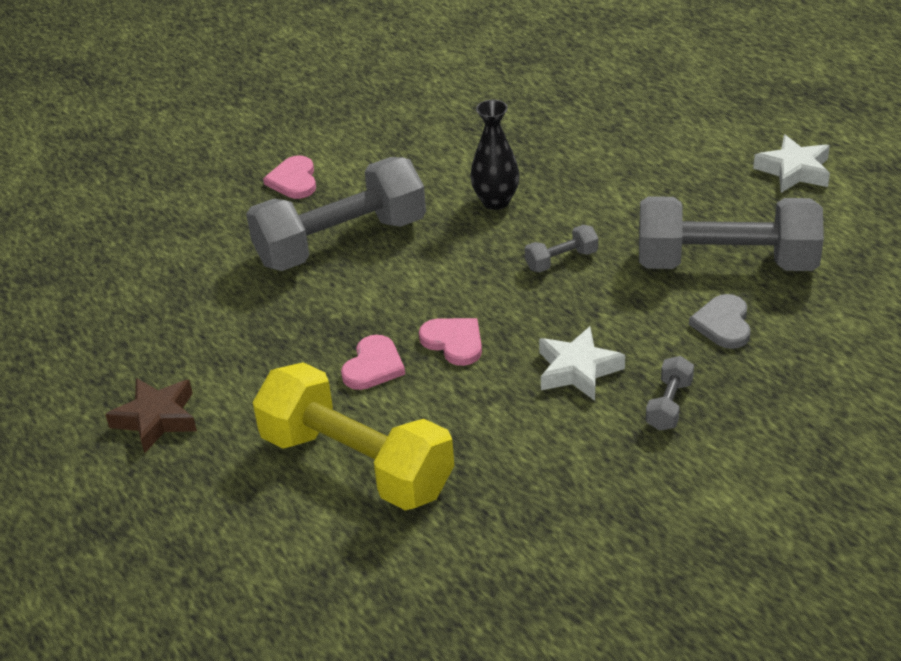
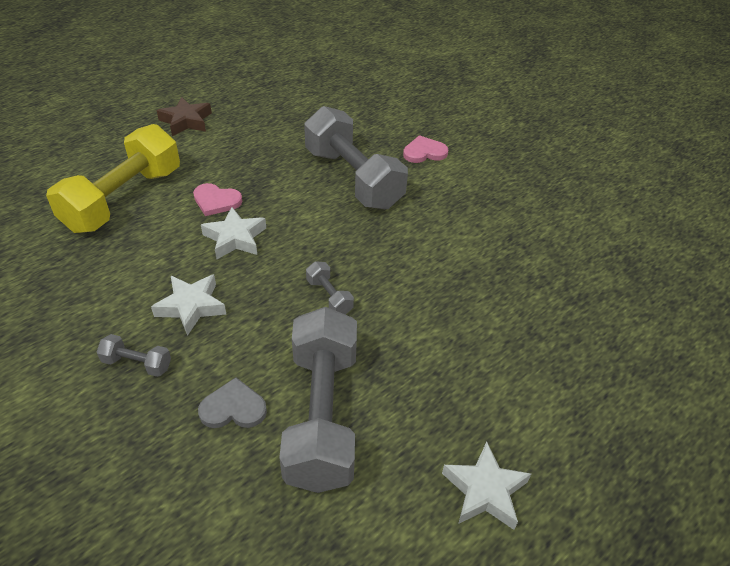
camera: 80 degrees right, 5 degrees up
(454, 342) = (235, 238): pink heart -> white star
(496, 201) = (408, 256): black vase -> none

